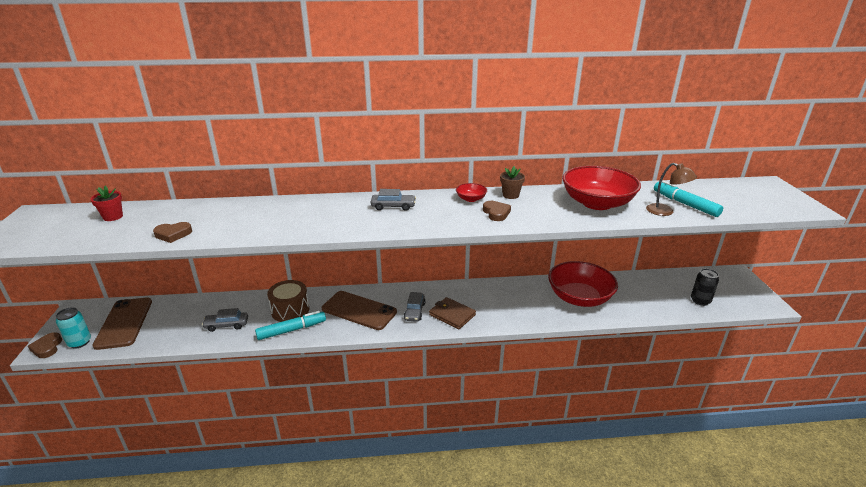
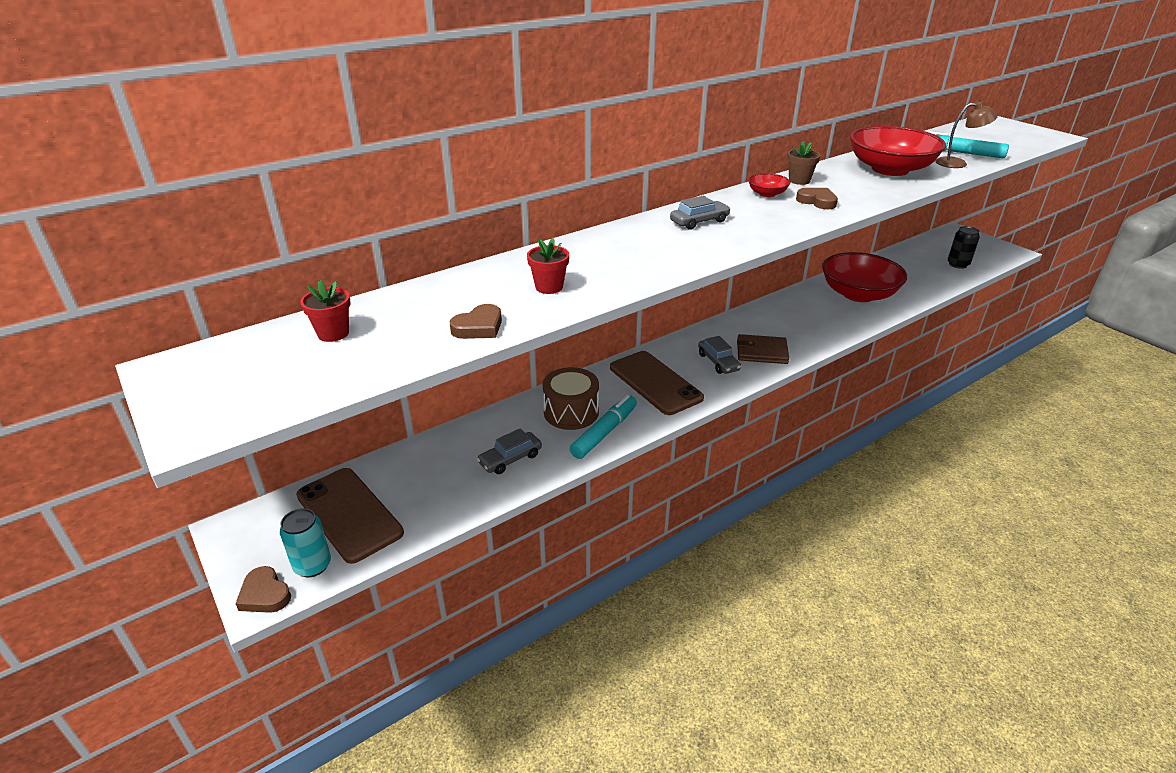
camera: 30 degrees left, 5 degrees up
(242, 223) = (549, 287): none -> red flower pot
(359, 310) = (655, 383): brown phone -> brown phone turned 60 degrees clockwise

